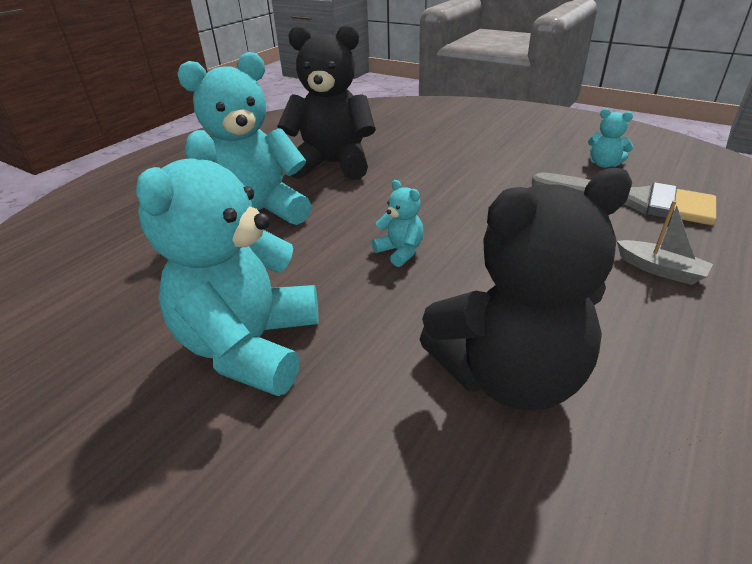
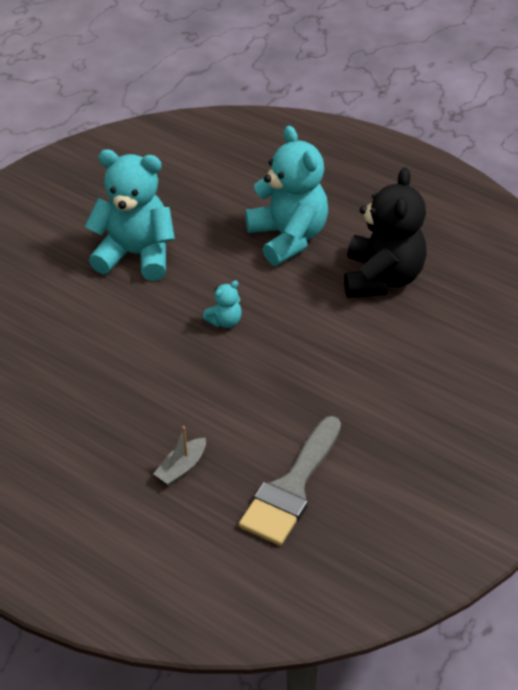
camera: 90 degrees right, 10 degrees up
(508, 375) = (93, 362): black teddy bear -> none
(604, 164) = (373, 489): turquoise teddy bear -> none

